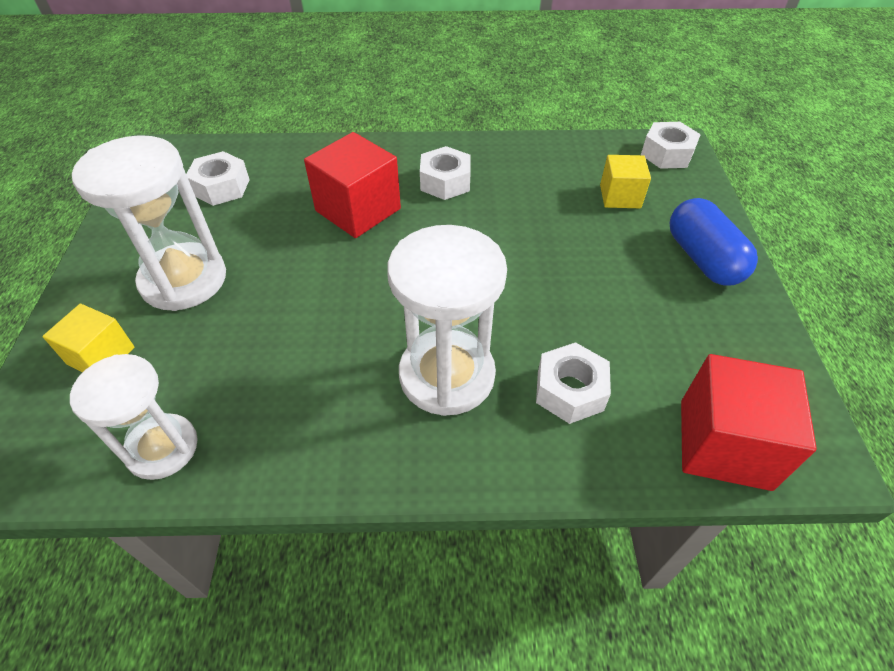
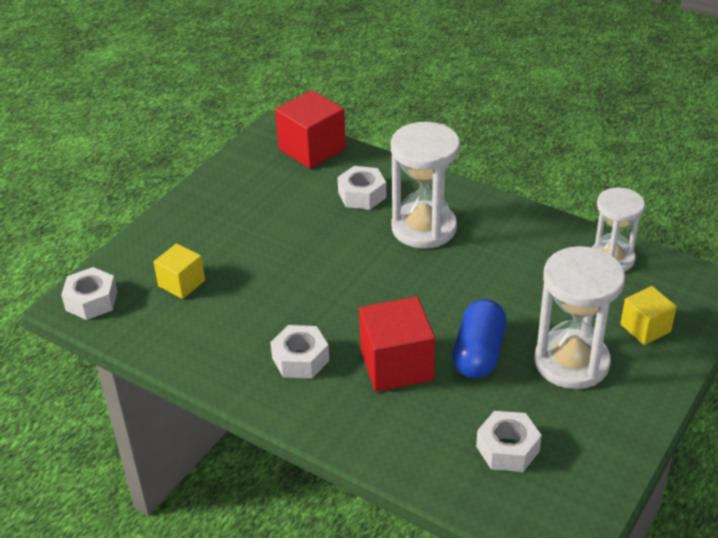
camera: 145 degrees left, 10 degrees down
(703, 259) = (192, 221): blue capsule -> blue capsule (478, 353)

